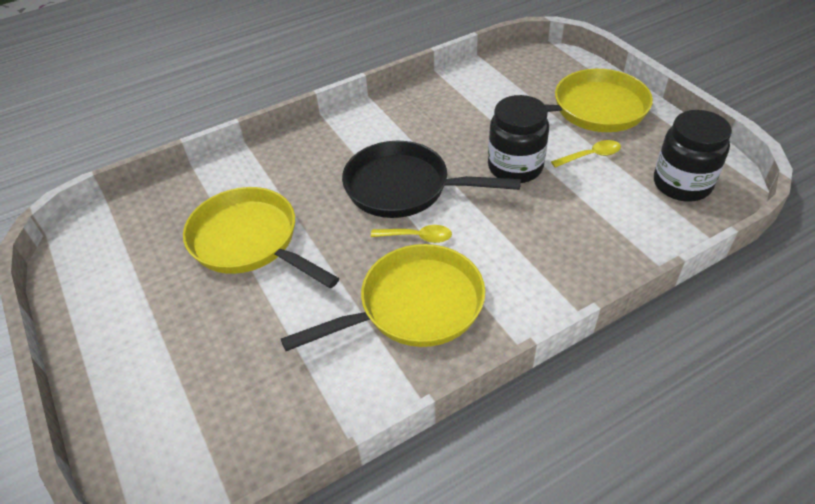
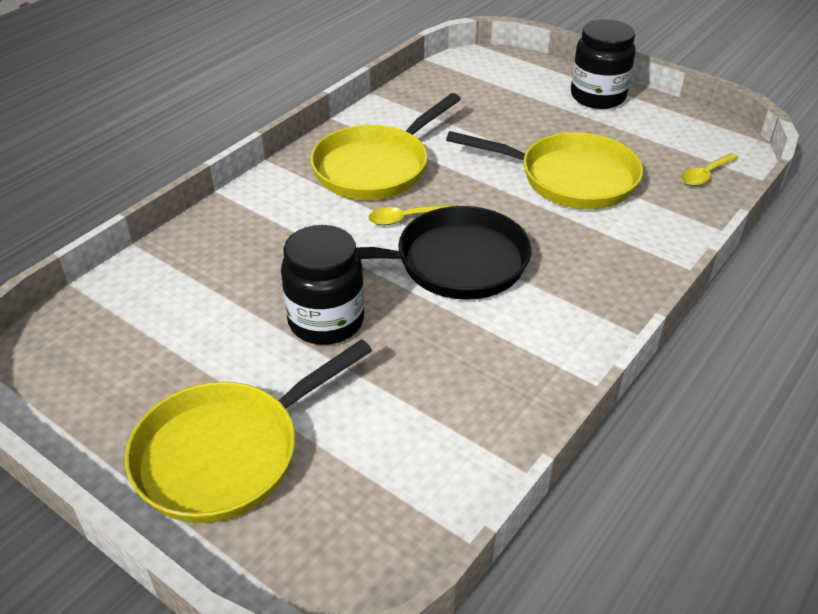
camera: 155 degrees right, 5 degrees down
(591, 156) = (225, 363): yellow spoon -> yellow spoon (705, 175)
(682, 184) = (99, 349): black jar -> black jar (598, 97)

